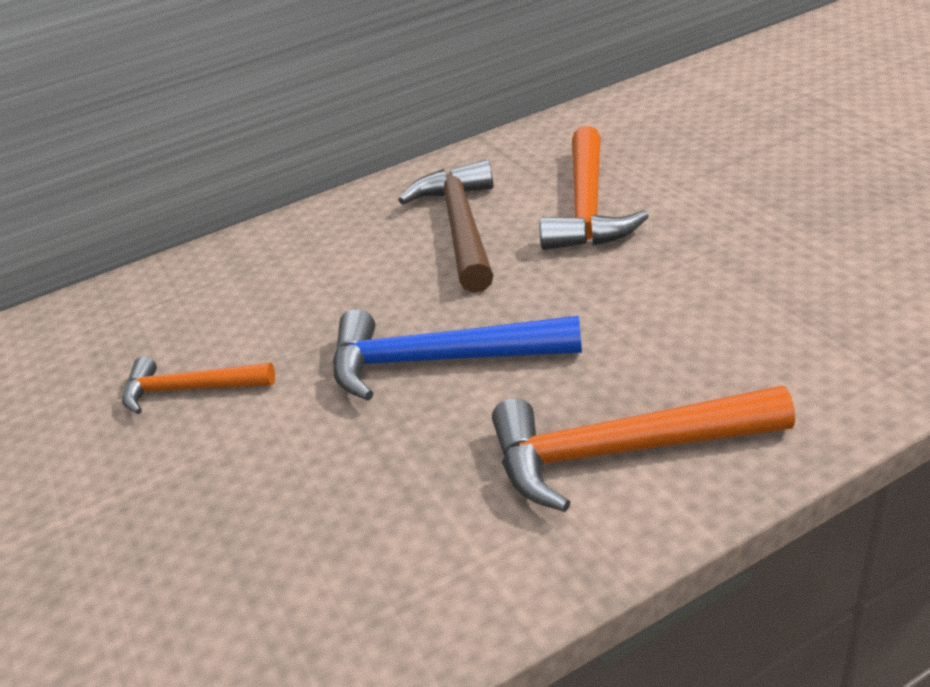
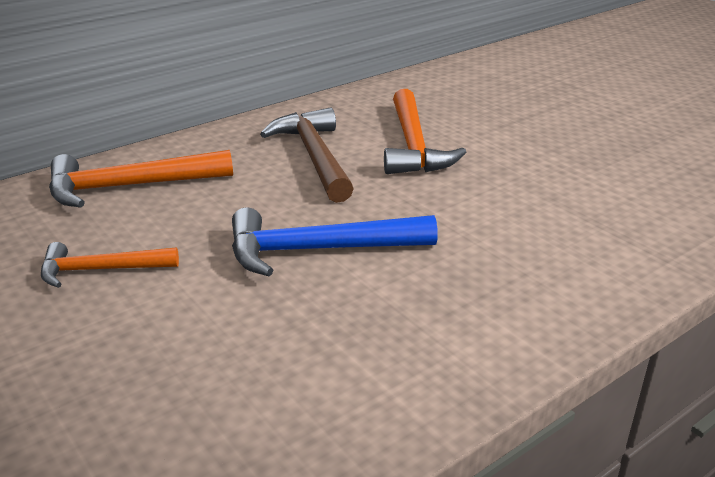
camera: 15 degrees left, 5 degrees down
(622, 451) = (484, 313): orange hammer -> orange hammer (130, 186)

